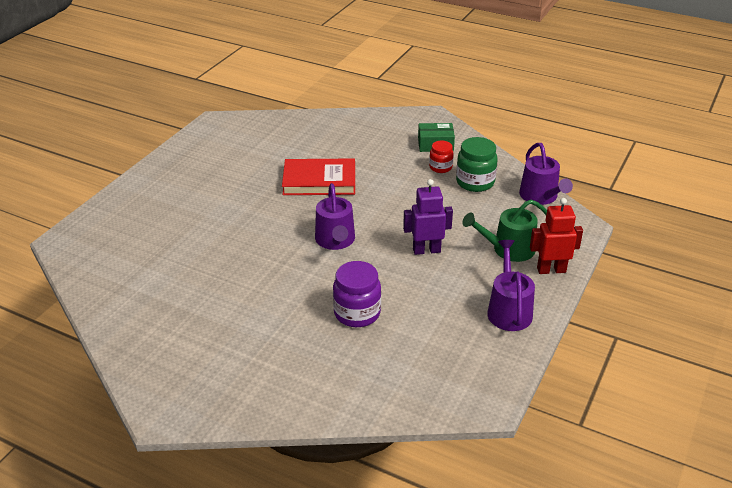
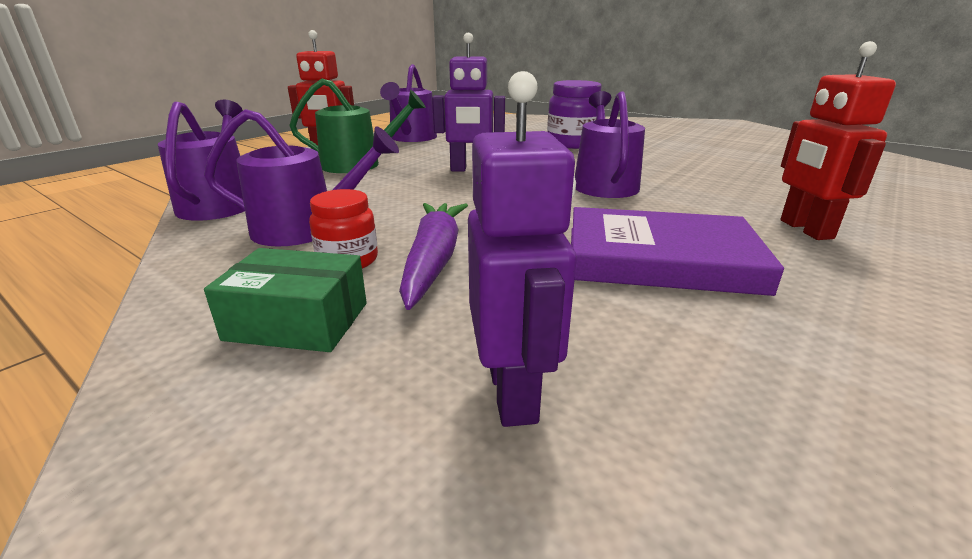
camera: 170 degrees left, 10 degrees down
(245, 206) = (805, 229): none -> red robot
(319, 181) = (660, 259): red book -> purple book
(367, 134) = (513, 392): none -> purple robot
(408, 171) = (434, 260): none -> purple carrot
(475, 182) = (305, 229): green jar -> purple watering can

